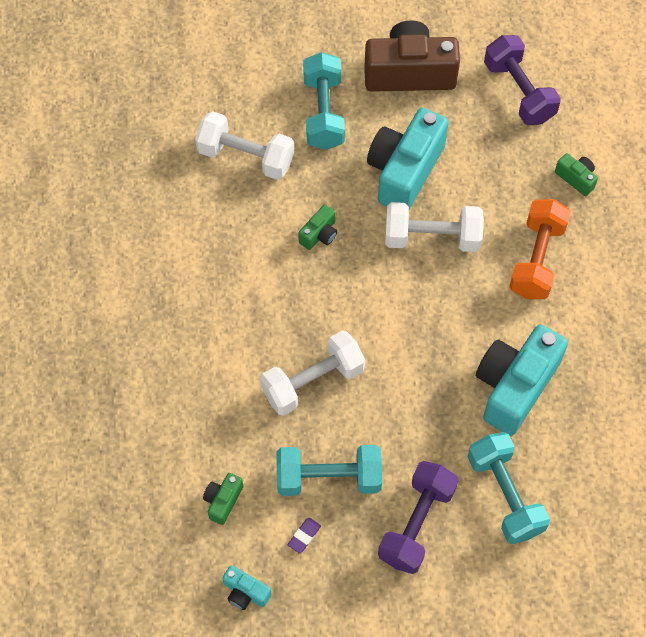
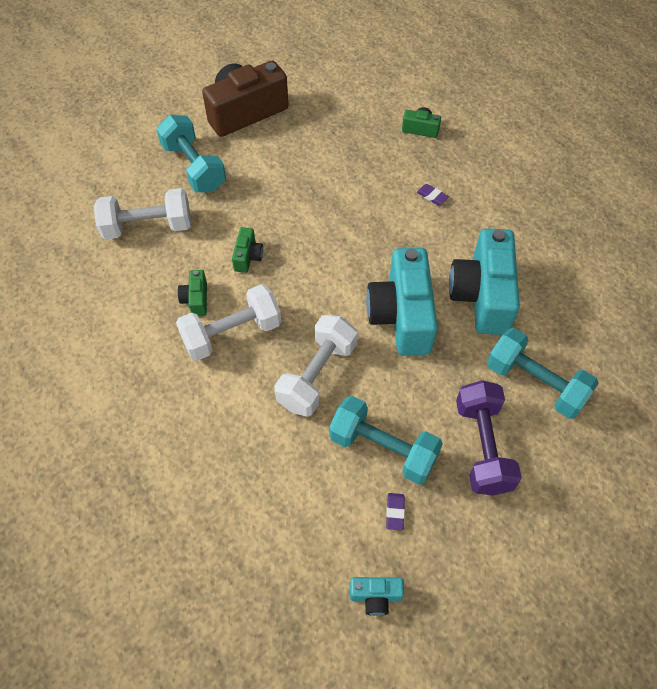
camera: 30 degrees left, 5 degrees down
(223, 501) = (302, 522): green camera -> green camera (196, 299)
(329, 478) = (383, 449): turquoise dumbbell -> turquoise dumbbell turned 60 degrees clockwise
(404, 171) = (287, 180): turquoise camera -> turquoise camera (402, 316)
(432, 237) = (341, 218): white dumbbell -> white dumbbell (232, 333)
(518, 92) = (337, 91): purple dumbbell -> none
(536, 259) = (432, 196): orange dumbbell -> purple eraser

